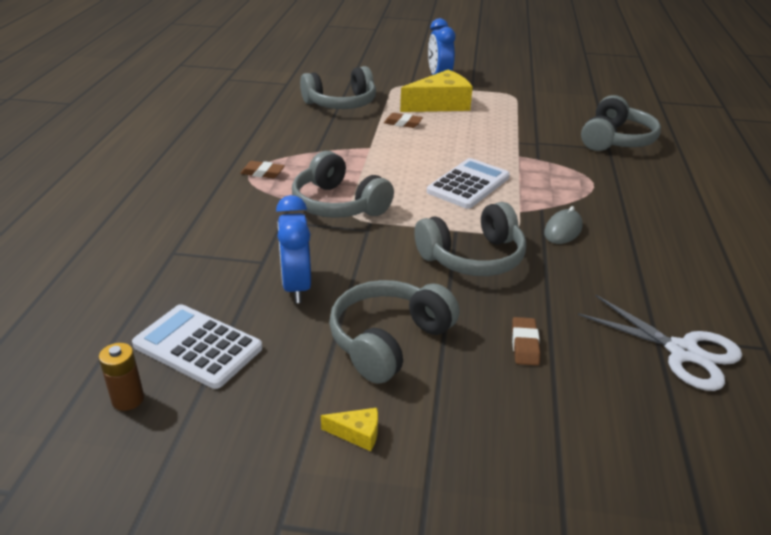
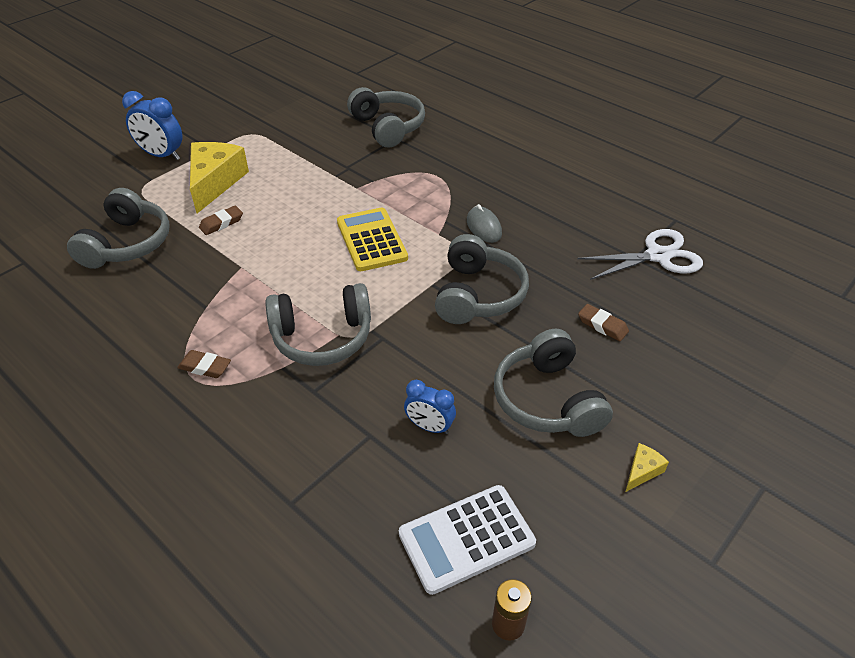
camera: 55 degrees left, 10 degrees up
(262, 173) = (205, 367): brown eraser -> brown eraser turned 60 degrees clockwise
(296, 286) = (429, 427): blue clock -> blue clock, size x0.64
(468, 184) = (371, 240): white calculator -> yellow calculator

